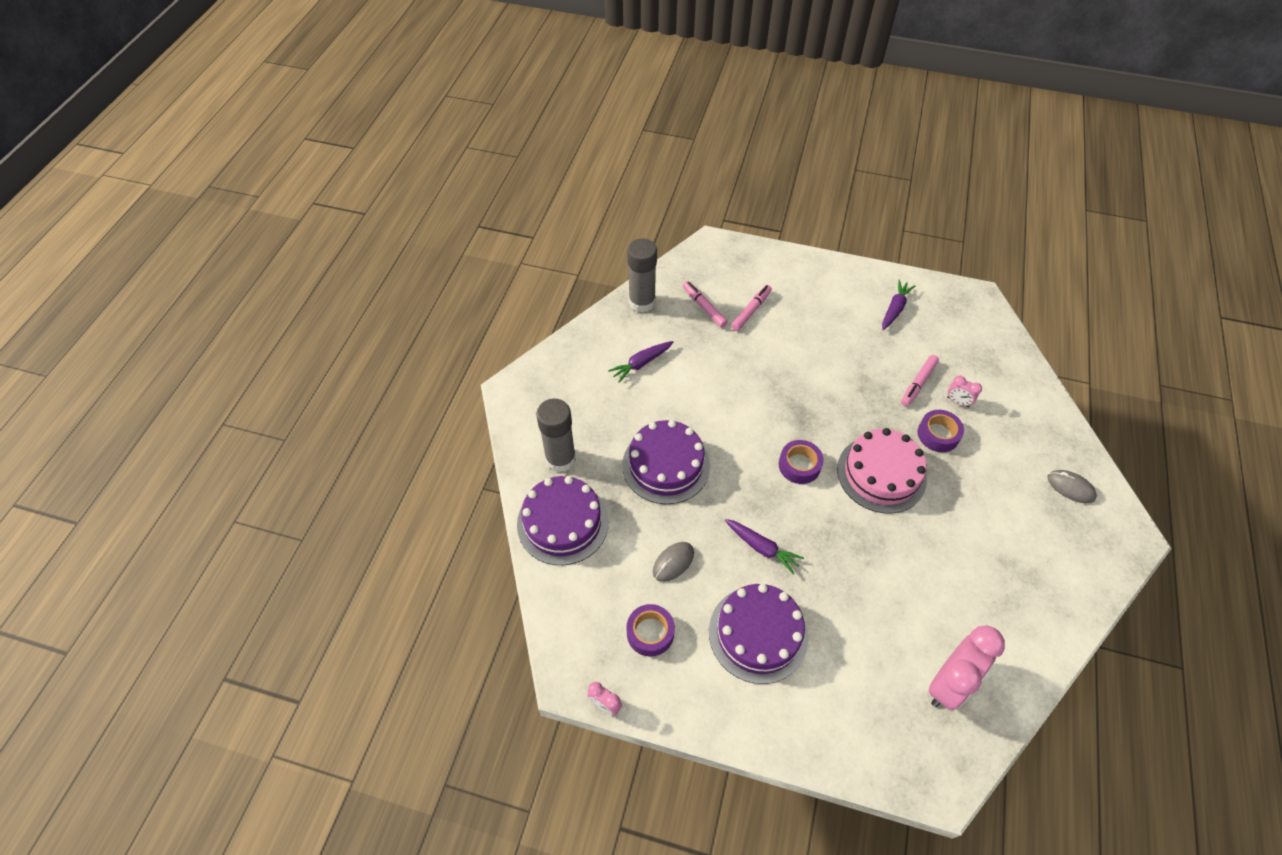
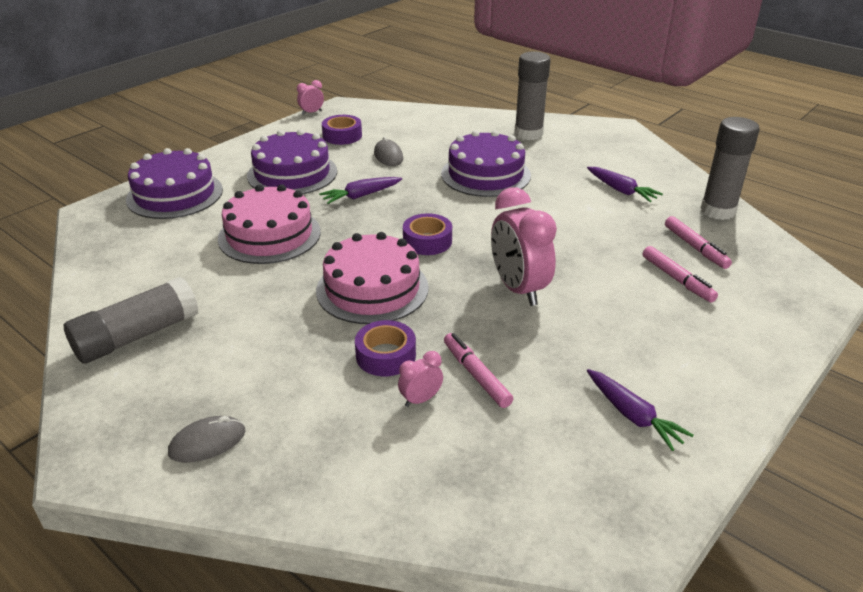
camera: 115 degrees right, 20 degrees down
(563, 523) = (465, 124): purple cake -> purple cake (175, 194)
(641, 363) = (621, 190): purple carrot -> purple carrot turned 150 degrees clockwise
(704, 307) = (695, 248): pink marker -> pink marker turned 75 degrees clockwise
(867, 586) = (269, 235): none -> pink cake
(948, 683) = (145, 243): pink clock -> pink clock (518, 289)
(1038, 595) = (137, 336): none -> grey glue stick

